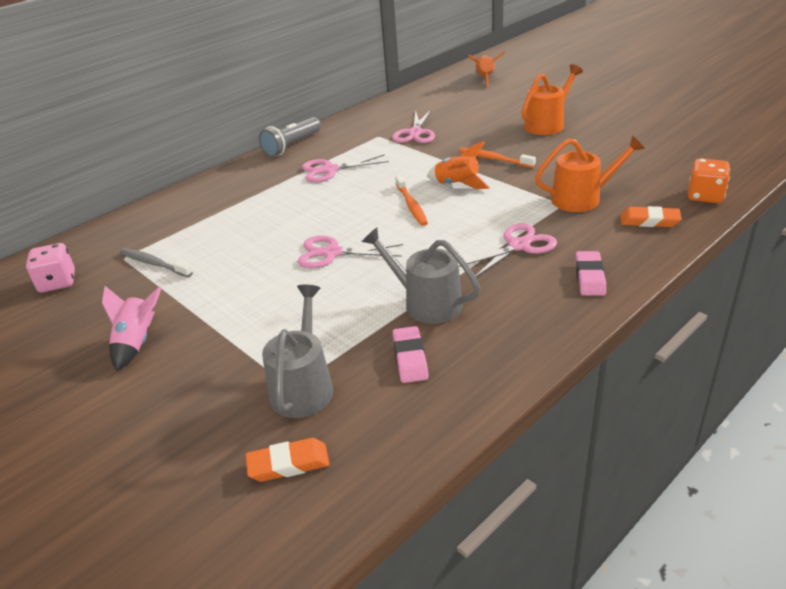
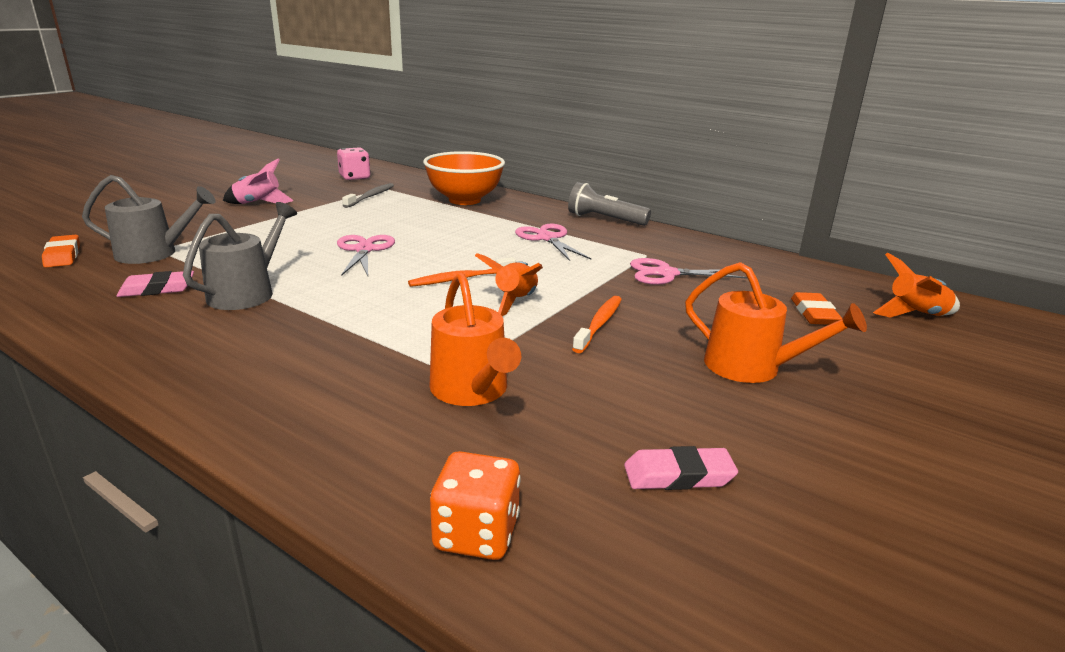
camera: 75 degrees right, 10 degrees down
(200, 207) = (464, 200): none -> orange bowl
(519, 245) = (345, 340): pink scissors -> none
(589, 277) = (243, 387): pink eraser -> pink eraser (678, 475)
(649, 221) = (386, 451): orange eraser -> orange eraser (814, 313)

